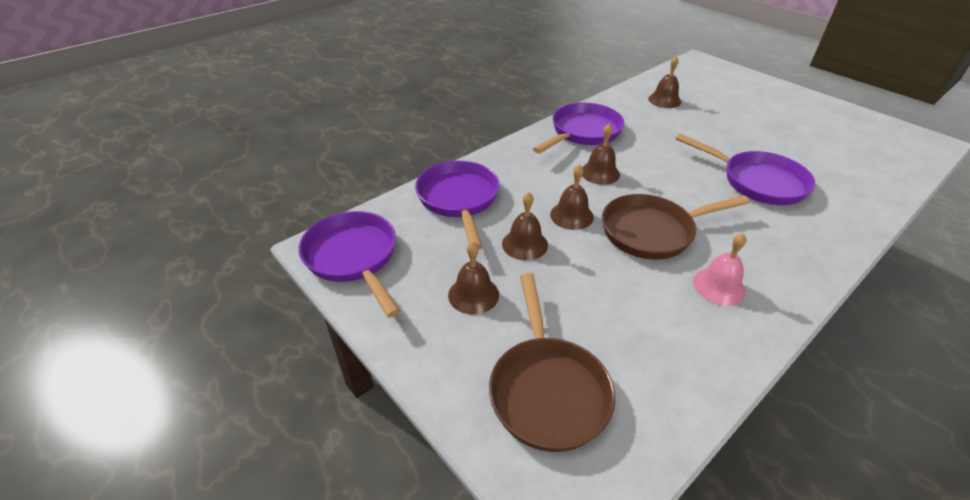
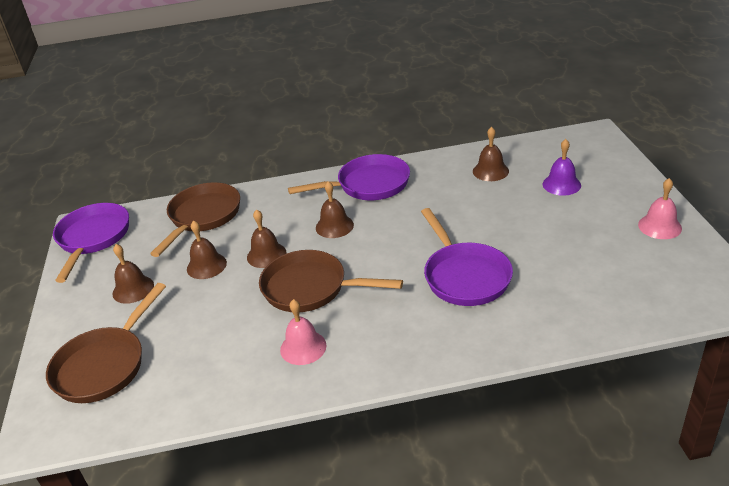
camera: 35 degrees right, 5 degrees down
(459, 199) = (203, 217): purple pan -> brown pan
(727, 98) = (561, 184): none -> purple bell
(826, 111) = (659, 226): none -> pink bell

